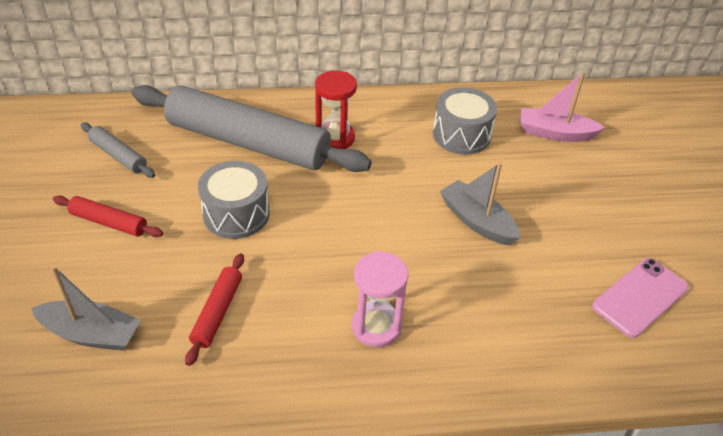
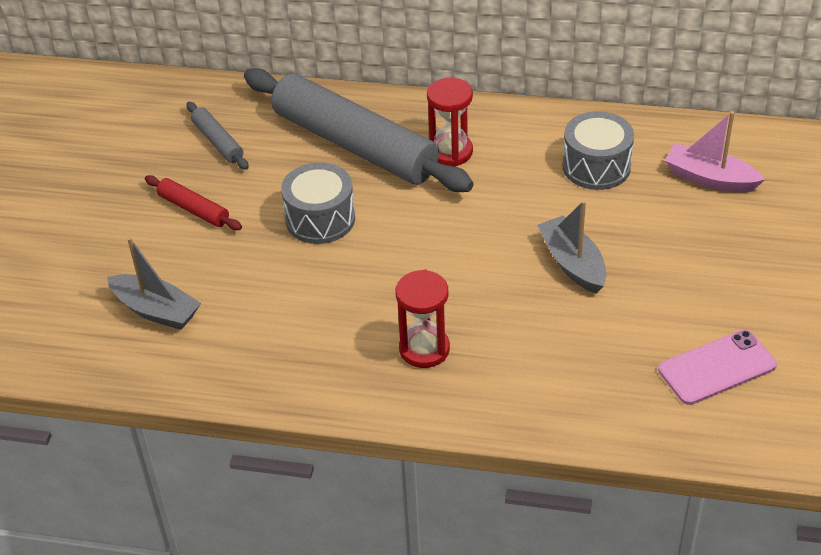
camera: 20 degrees right, 0 degrees up
(217, 312) = (275, 310): red rolling pin -> none
(376, 327) = (424, 349): pink hourglass -> red hourglass

